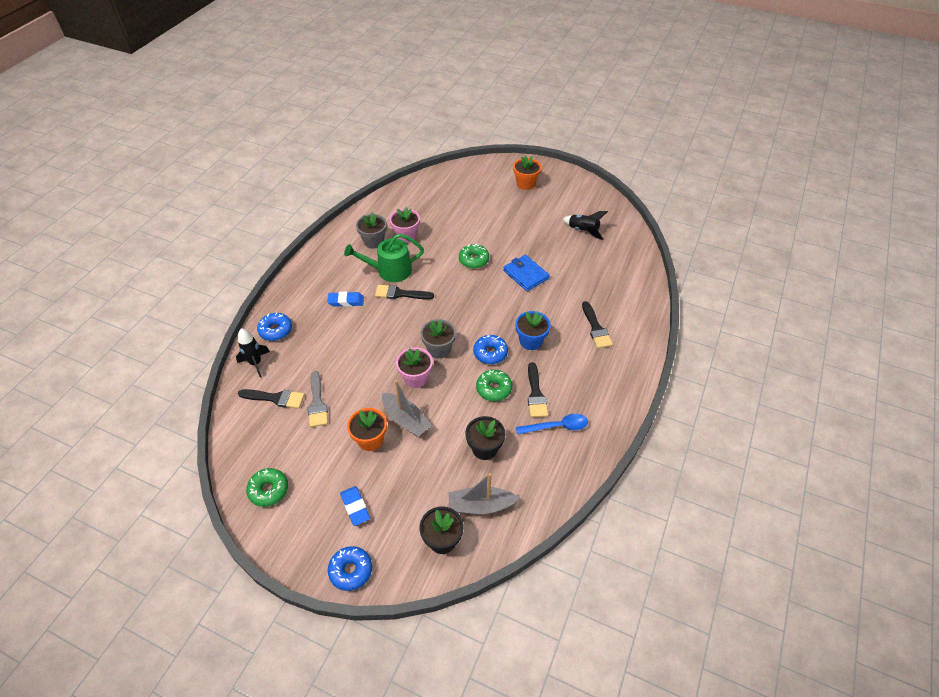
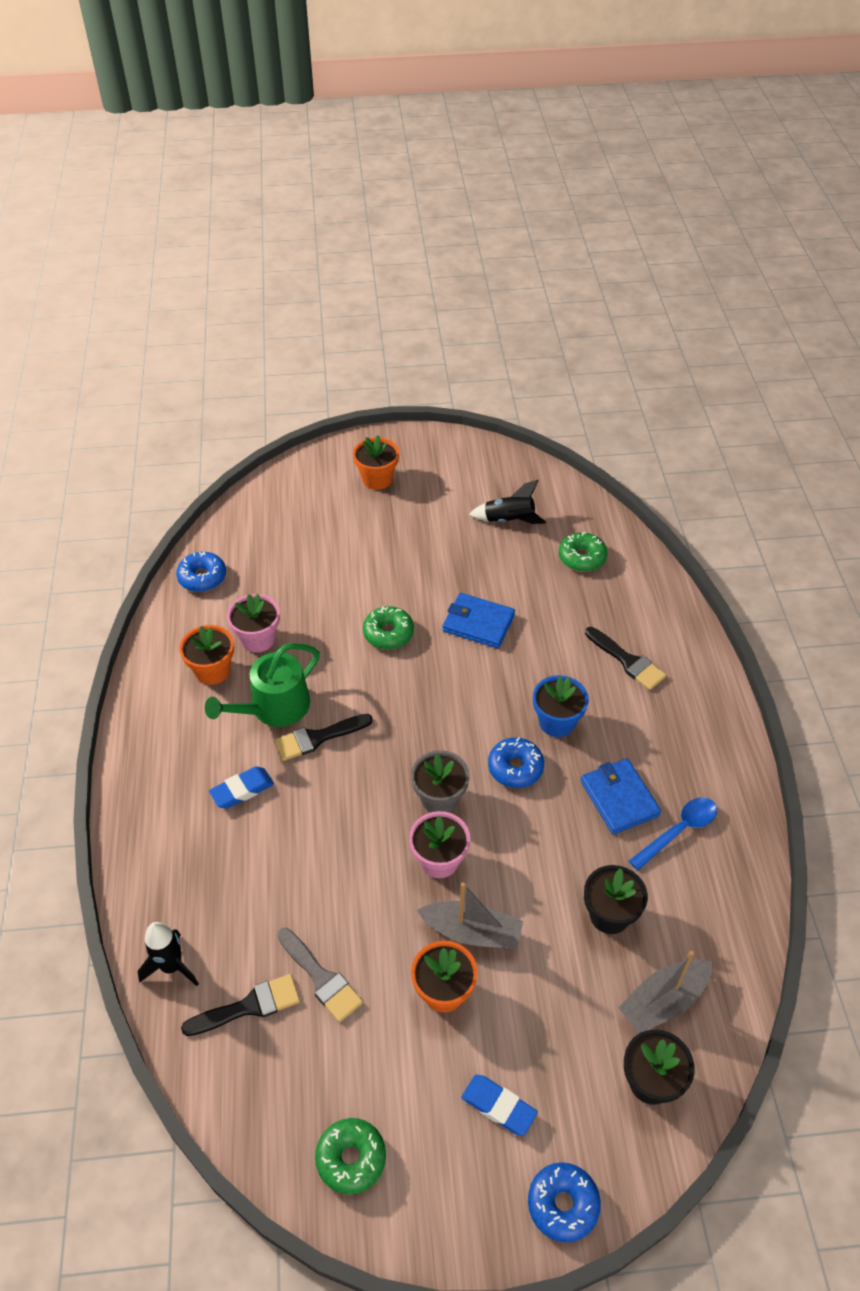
camera: 30 degrees left, 0 degrees up
(276, 330) = (163, 894): blue donut -> blue donut (202, 577)
(373, 241) = (212, 670): grey flower pot -> orange flower pot
(494, 389) = (558, 819): green donut -> green donut (582, 558)
(536, 394) = (619, 798): black brush -> blue wallet

